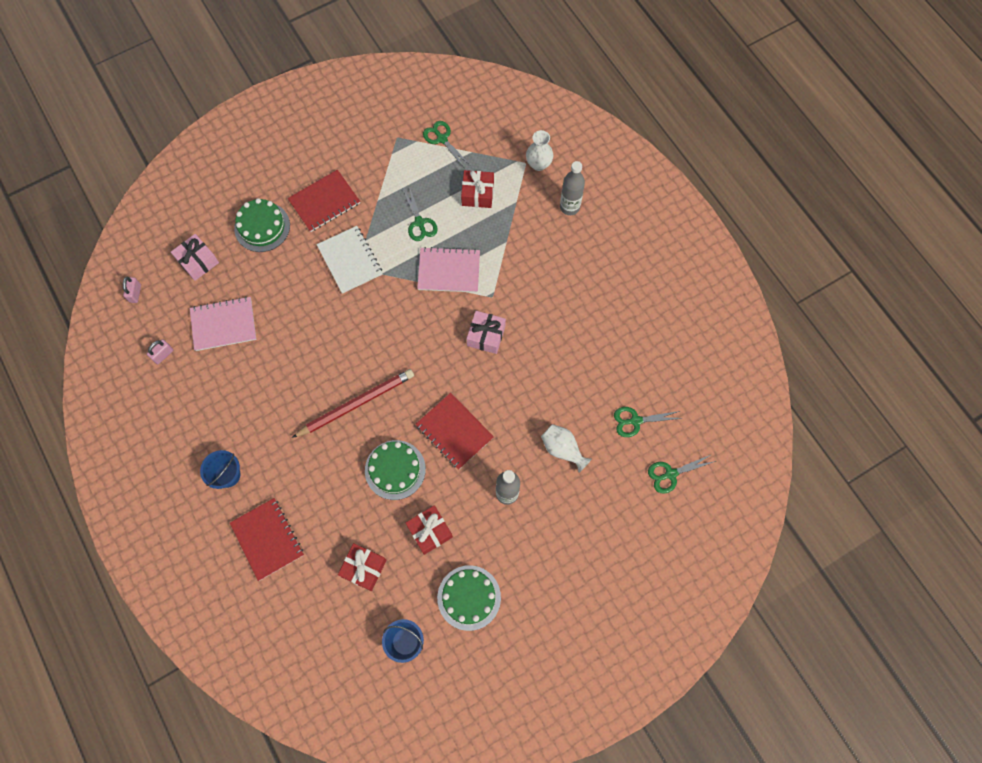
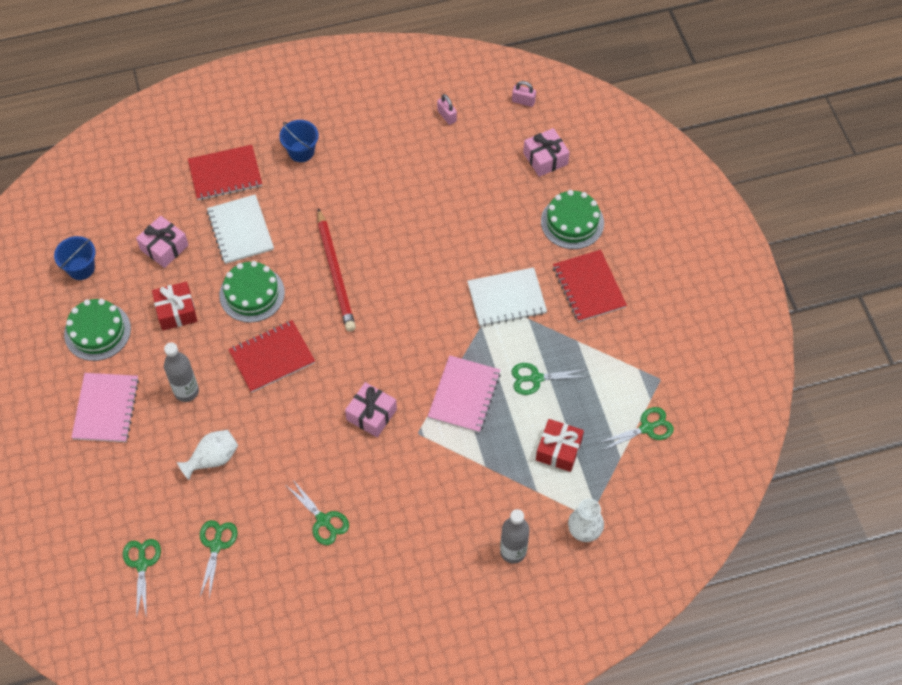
camera: 105 degrees right, 10 degrees down
(223, 324) = (464, 171): pink notebook -> pink notebook (106, 408)
(329, 503) = (240, 230): none -> white notebook
(364, 568) = (164, 247): red gift -> pink gift
(588, 346) = (323, 520): none -> green scissors

